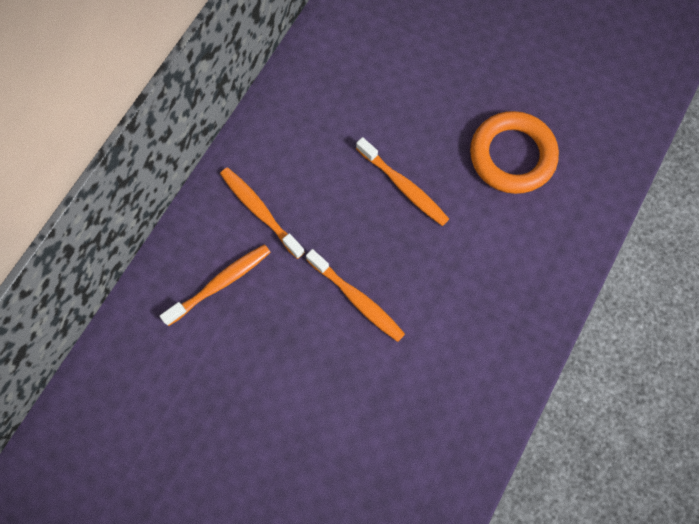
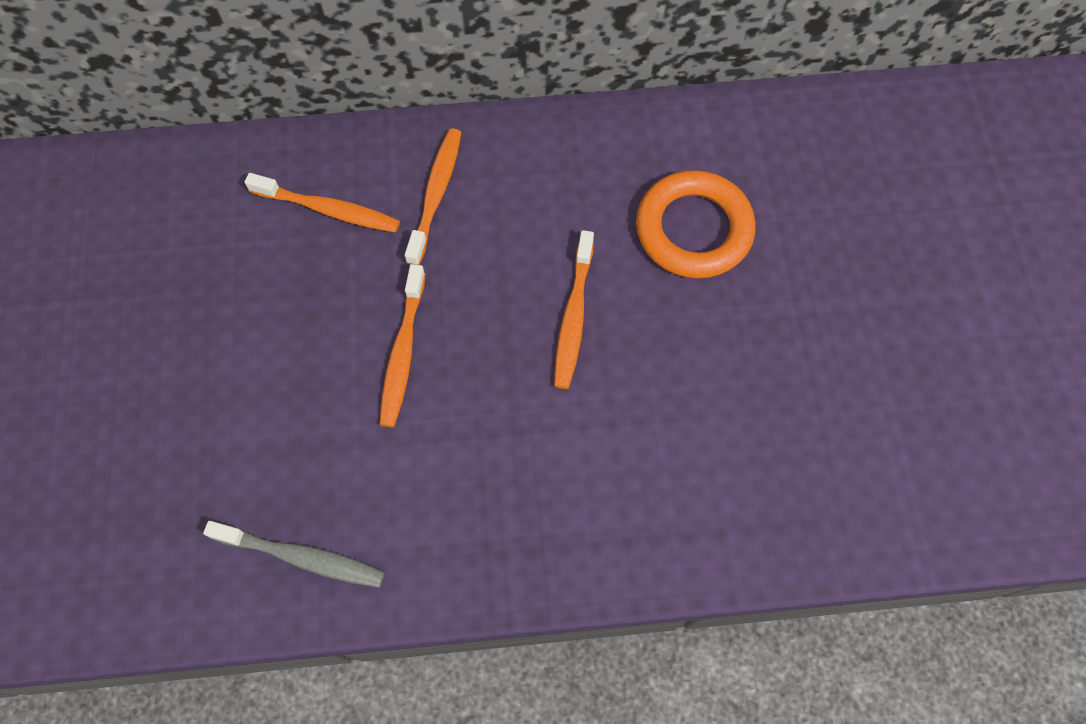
camera: 55 degrees right, 5 degrees down
(451, 440) = (301, 556): none -> grey toothbrush
(512, 156) = (706, 411): orange ring -> orange ring (693, 229)

